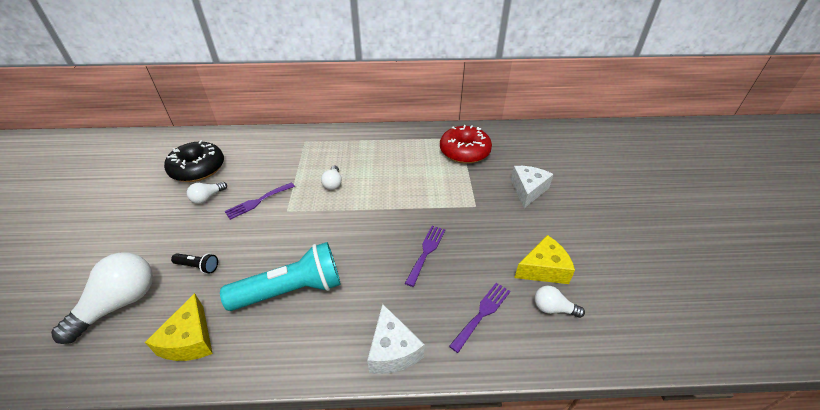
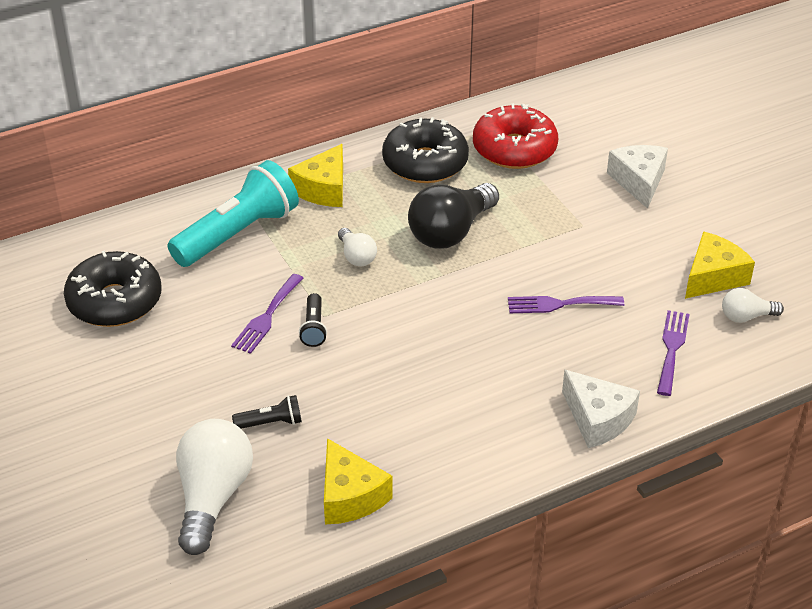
camera: 25 degrees left, 0 degrees up
(207, 198) = (182, 337): white light bulb -> none
(275, 216) = (314, 328): none -> black flashlight
(291, 290) = (425, 405): turquoise flashlight -> turquoise flashlight (238, 234)
(347, 144) = (323, 189): none -> yellow cheese
(394, 186) = (450, 232): none -> black light bulb
(410, 145) = (425, 163): none -> black donut
(426, 252) = (559, 304): purple fork -> purple fork turned 90 degrees counterclockwise

